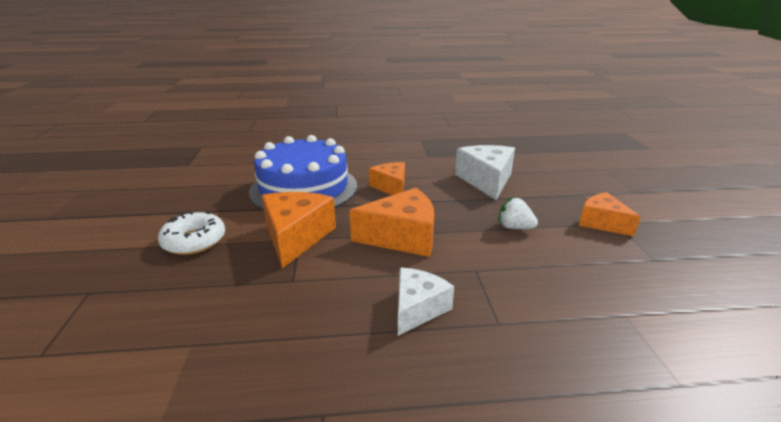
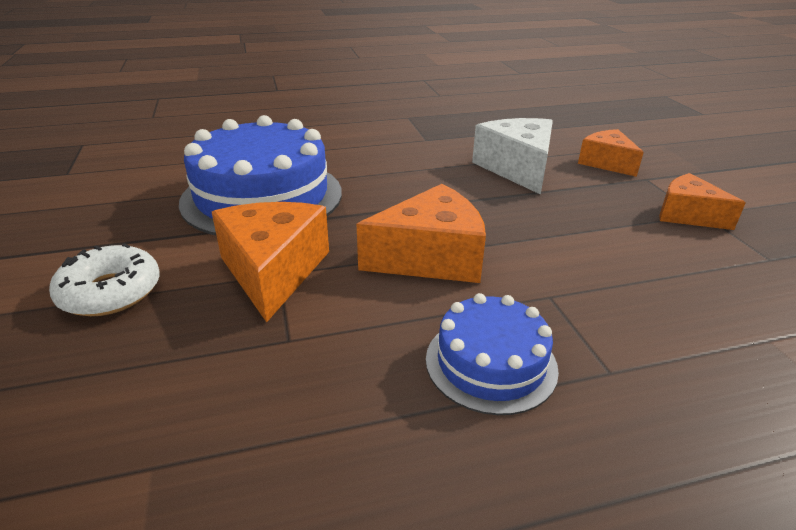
camera: 10 degrees left, 5 degrees up
(391, 187) = (389, 186): orange cheese -> orange cheese (606, 163)
(417, 308) = (491, 363): white cheese -> blue cake
(514, 227) = (579, 230): white strawberry -> none

